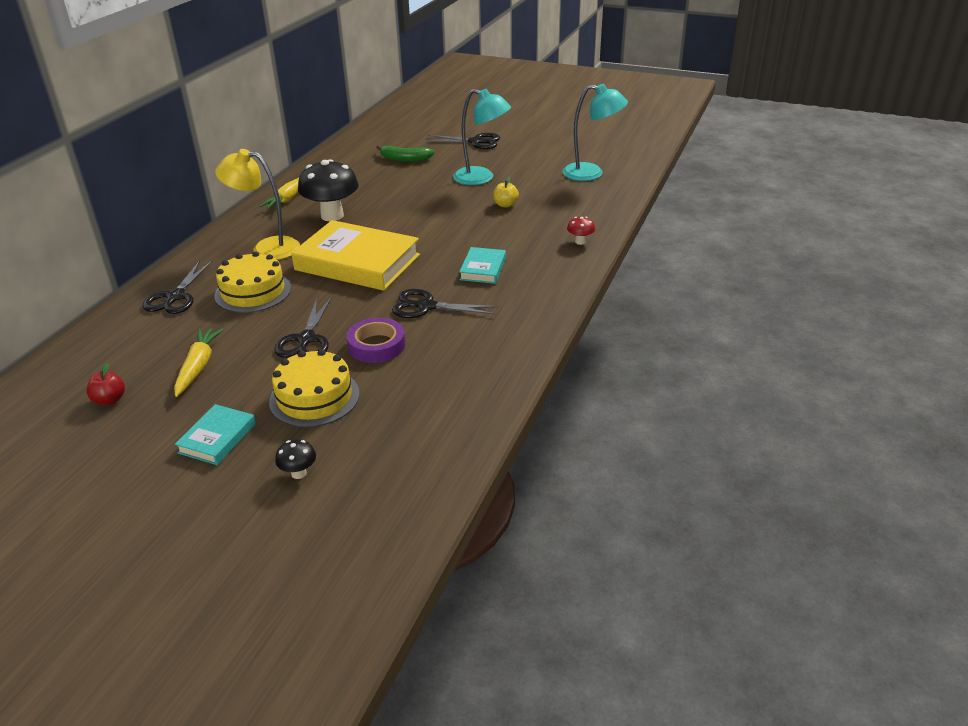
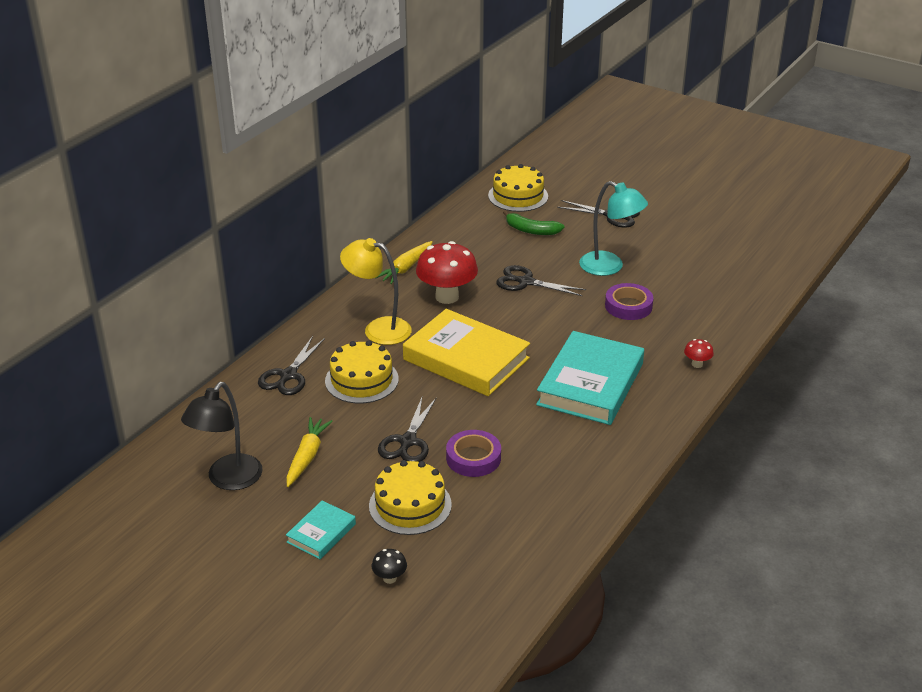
camera: 10 degrees right, 0 degrees up
(110, 400) = (228, 480): red apple -> black lamp
(332, 216) = (447, 297): black mushroom -> red mushroom
(388, 136) = (518, 196): none -> yellow cake
(427, 306) = (527, 421): black scissors -> black scissors (526, 282)
(483, 269) = (590, 384): turquoise book -> turquoise book, size x2.07
(505, 205) = (628, 306): yellow apple -> purple tape
(591, 173) = (730, 276): turquoise lamp -> none

